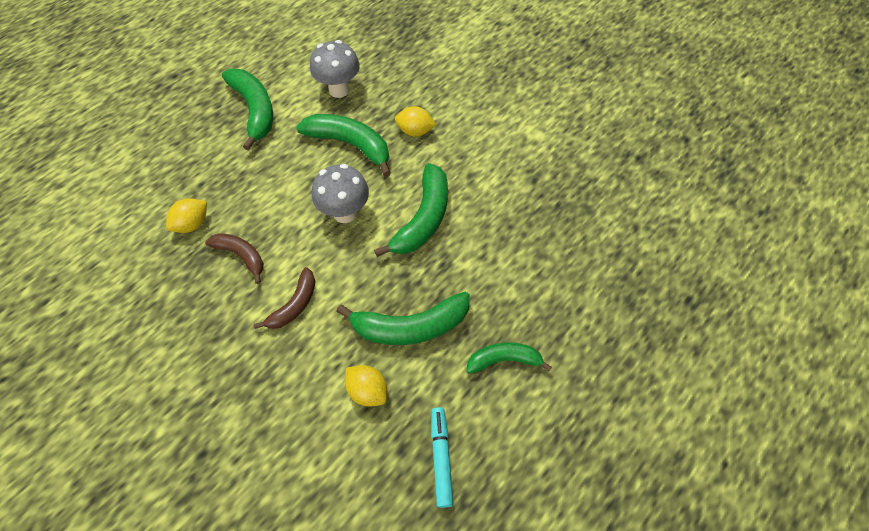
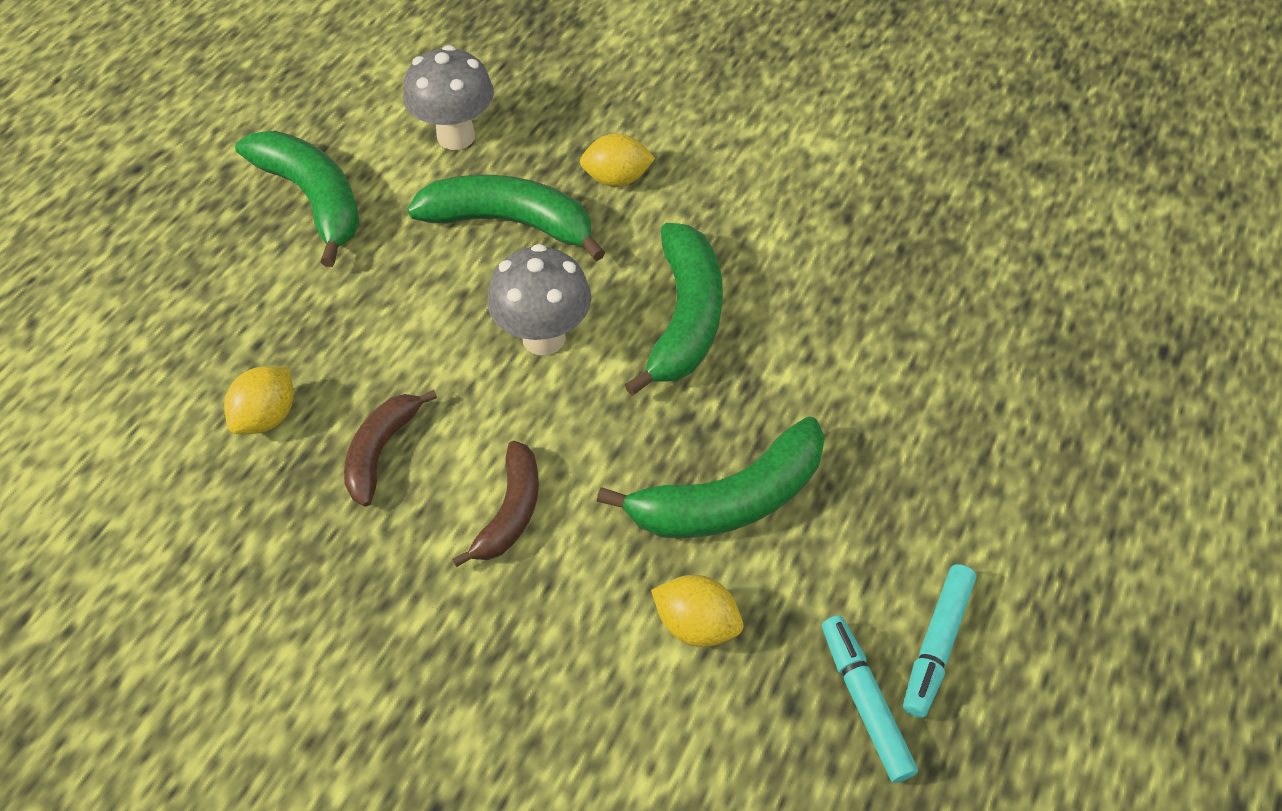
camera: 15 degrees left, 5 degrees down
(241, 256) = (381, 451): brown banana -> brown banana turned 90 degrees counterclockwise
(492, 436) = (936, 644): none -> turquoise marker
(504, 360) = (908, 515): green banana -> none

